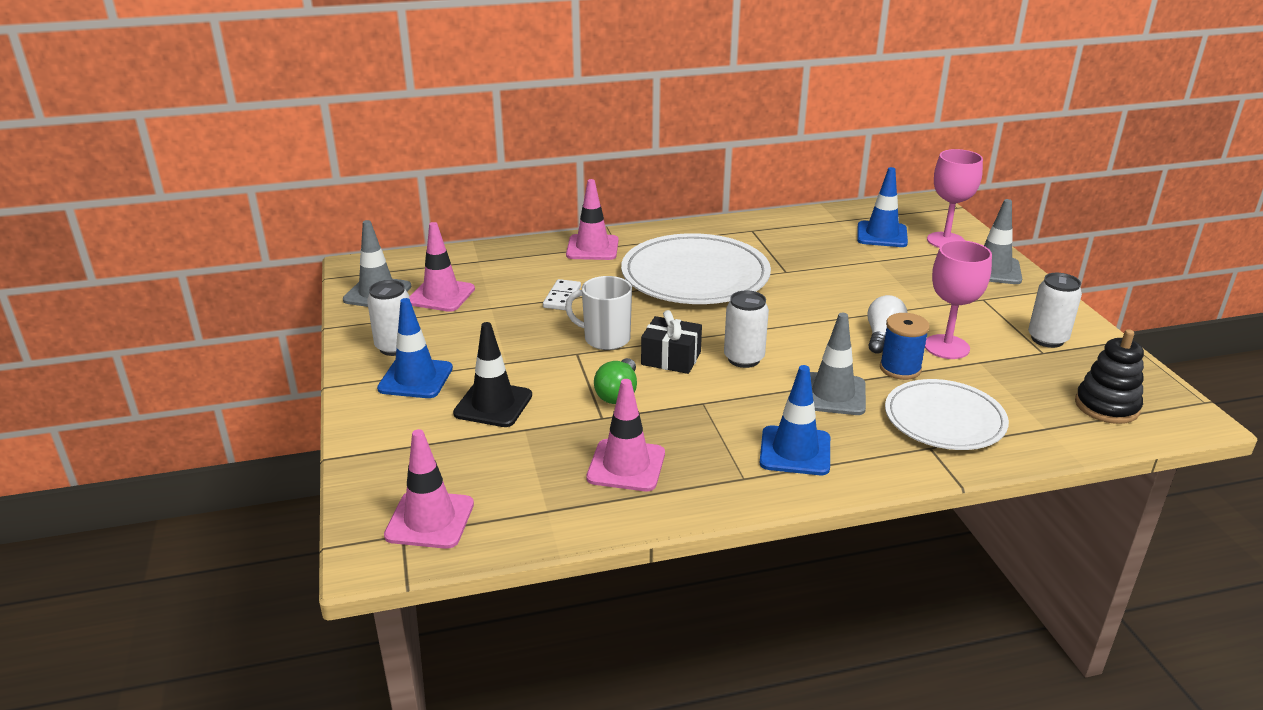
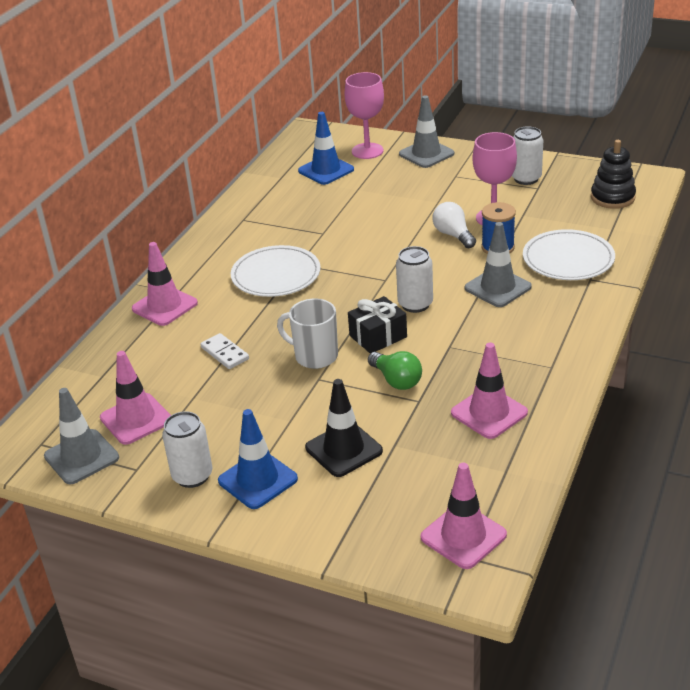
camera: 50 degrees left, 5 degrees up
(605, 339) = (315, 356): white mug -> white mug turned 60 degrees clockwise
(695, 275) = (276, 275): white plate -> white plate, size x0.64
(795, 451) = (543, 332): blue traffic cone -> none

